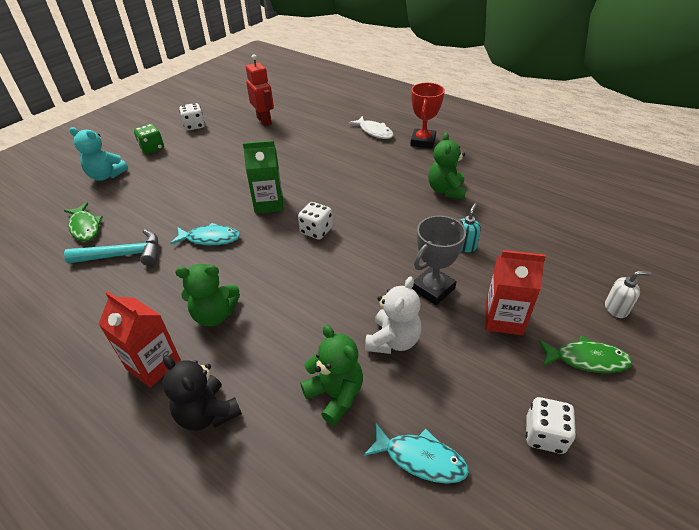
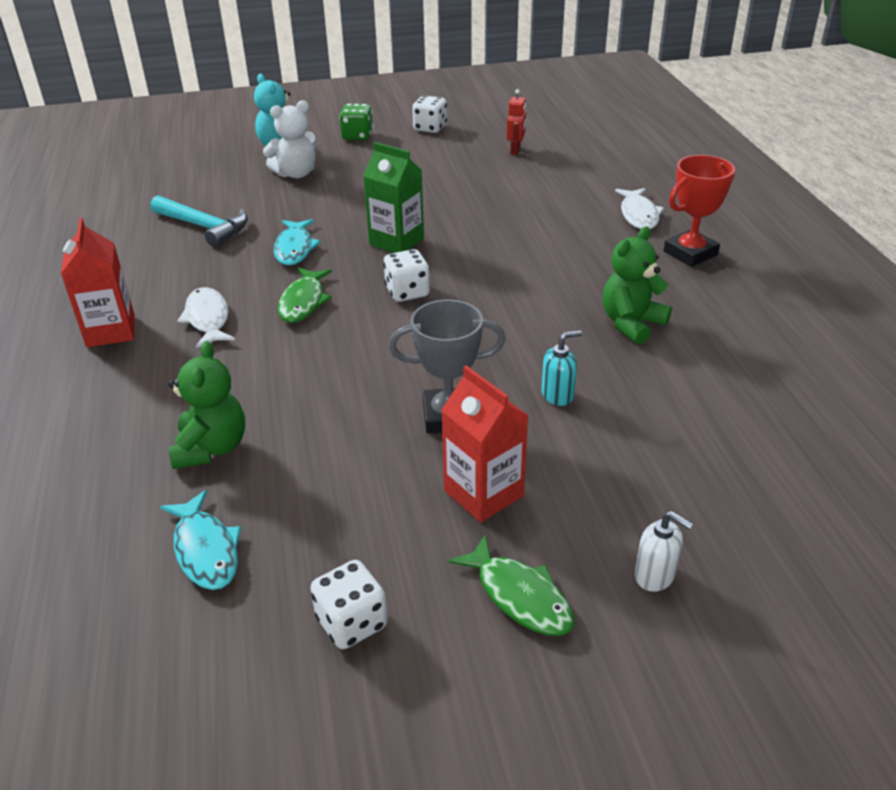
camera: 40 degrees right, 5 degrees down
(85, 227) = (206, 187): green fish -> green fish (303, 302)
(207, 413) = (98, 394): black teddy bear -> none
(210, 238) = (295, 248): turquoise fish -> turquoise fish turned 45 degrees clockwise
(214, 315) = (208, 319): green teddy bear -> white fish
(264, 121) = (515, 150): red robot -> red robot, size x0.62
(393, 340) = (331, 438): white teddy bear -> white teddy bear (296, 174)

